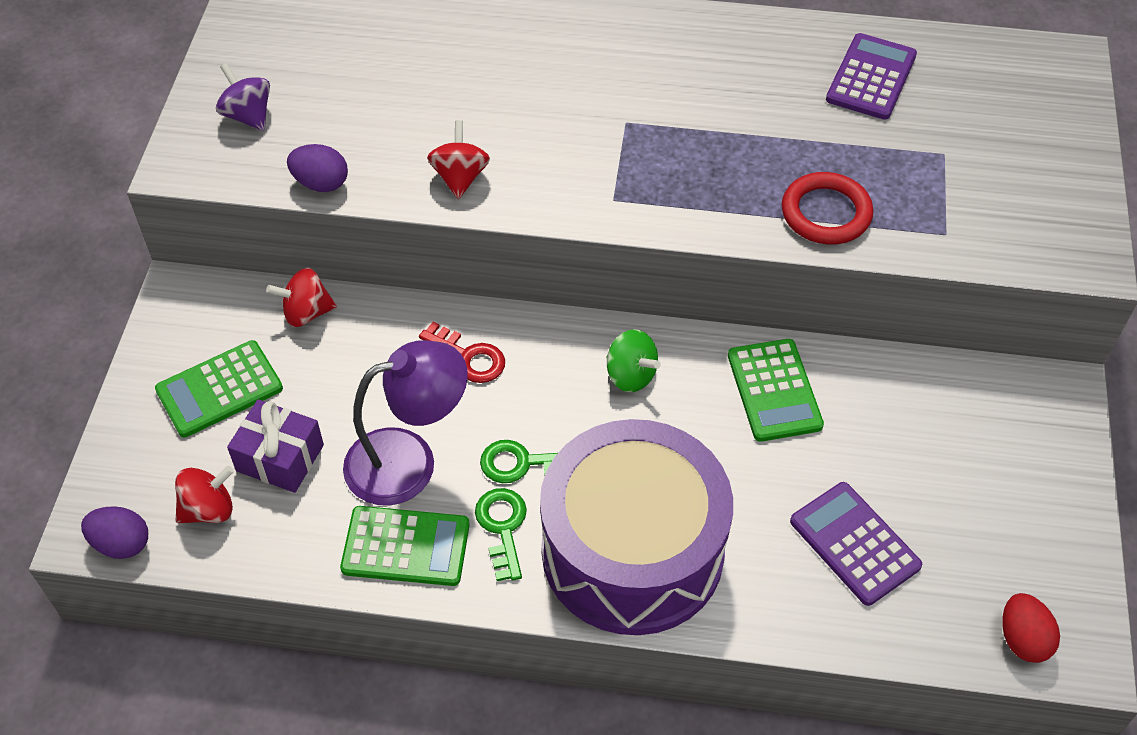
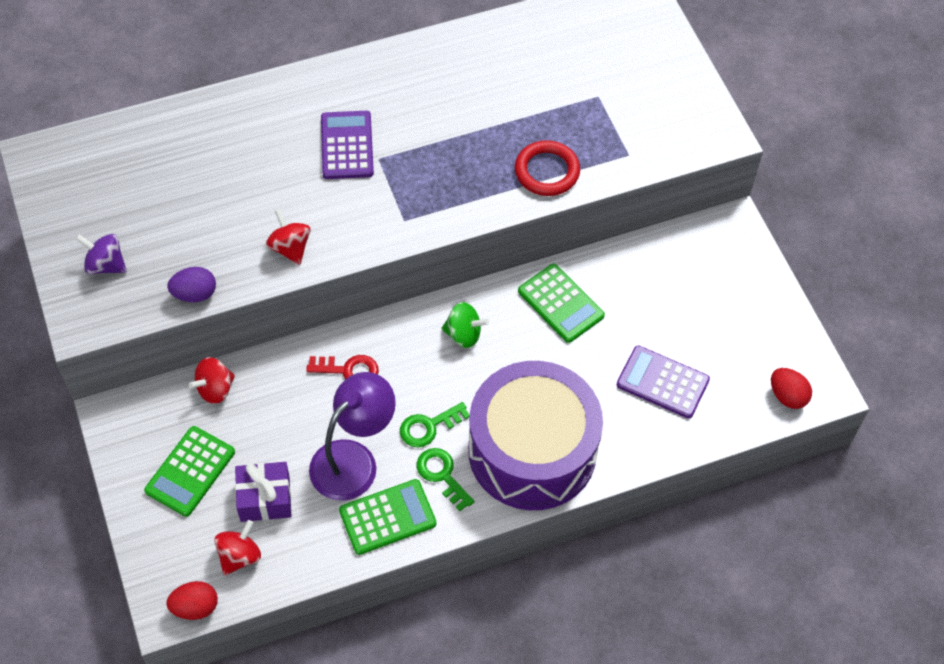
camera: 30 degrees left, 5 degrees up
(122, 544) = (195, 607): purple egg -> red egg
(871, 77) = (522, 57): purple calculator -> purple calculator (347, 145)

